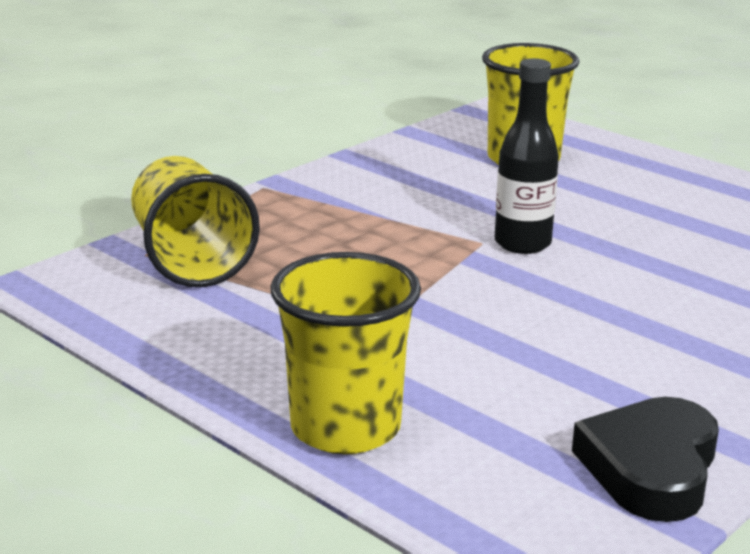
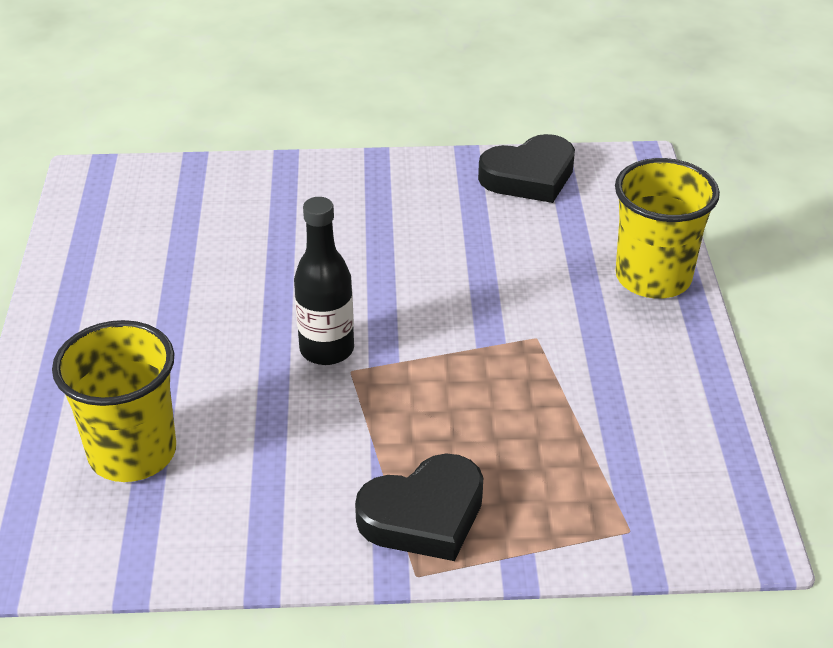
camera: 135 degrees left, 15 degrees up
(191, 259) = (598, 495): yellow cup -> none
(299, 206) = (424, 515): none -> black heart

